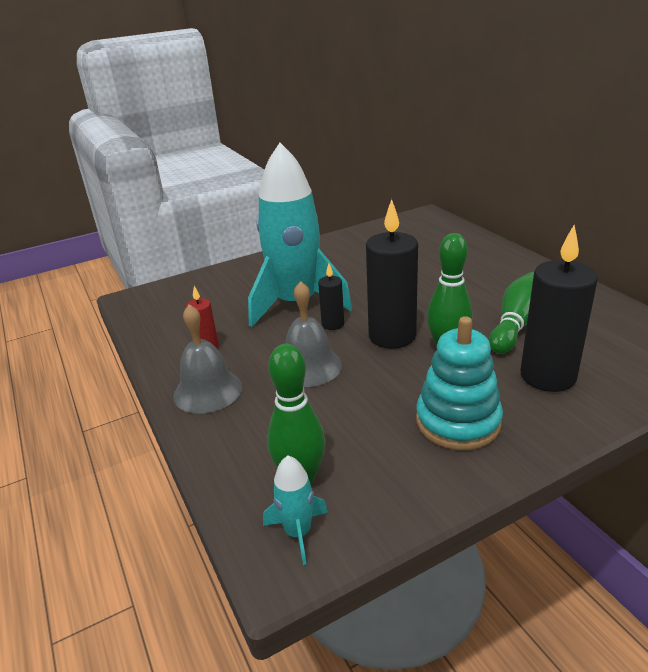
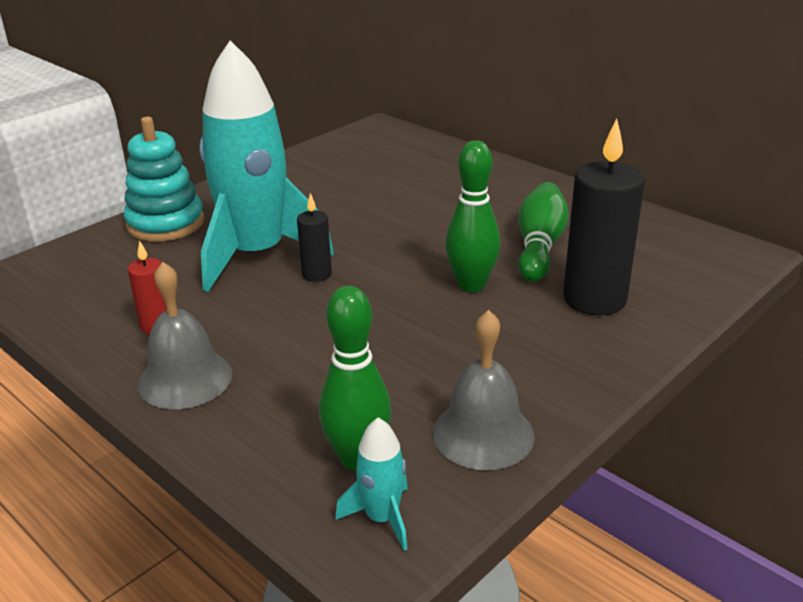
camera: 20 degrees left, 0 degrees up
(309, 366) = (308, 329): grey bell -> grey bell (483, 434)
(392, 336) = (398, 279): black candle -> none
(458, 422) = (516, 364): turquoise stacking toy -> turquoise stacking toy (166, 223)

